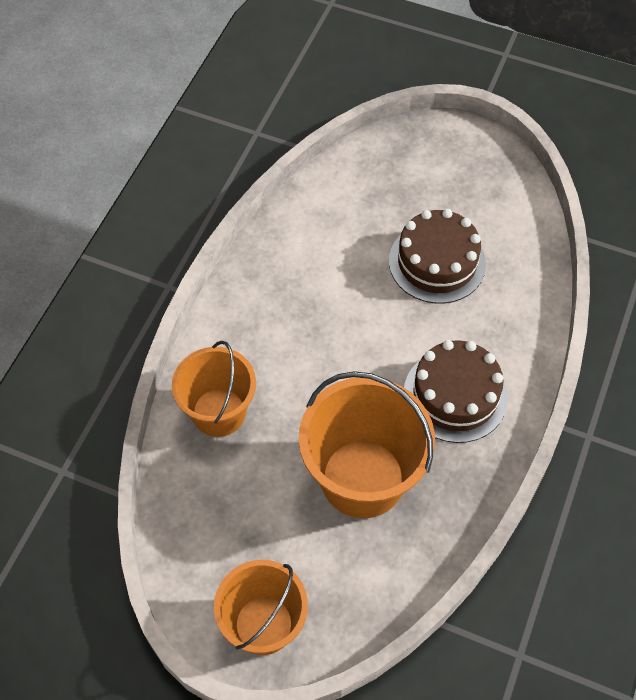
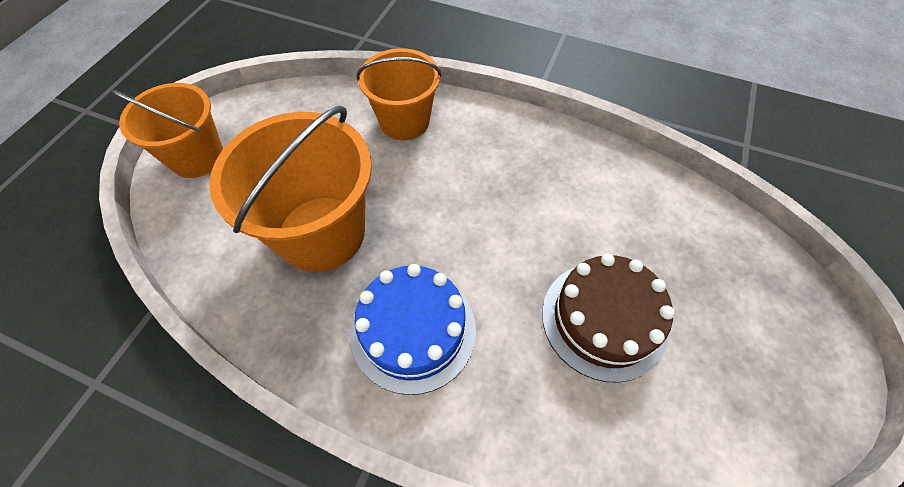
camera: 90 degrees right, 0 degrees up
(455, 395) = (413, 330): brown cake -> blue cake

